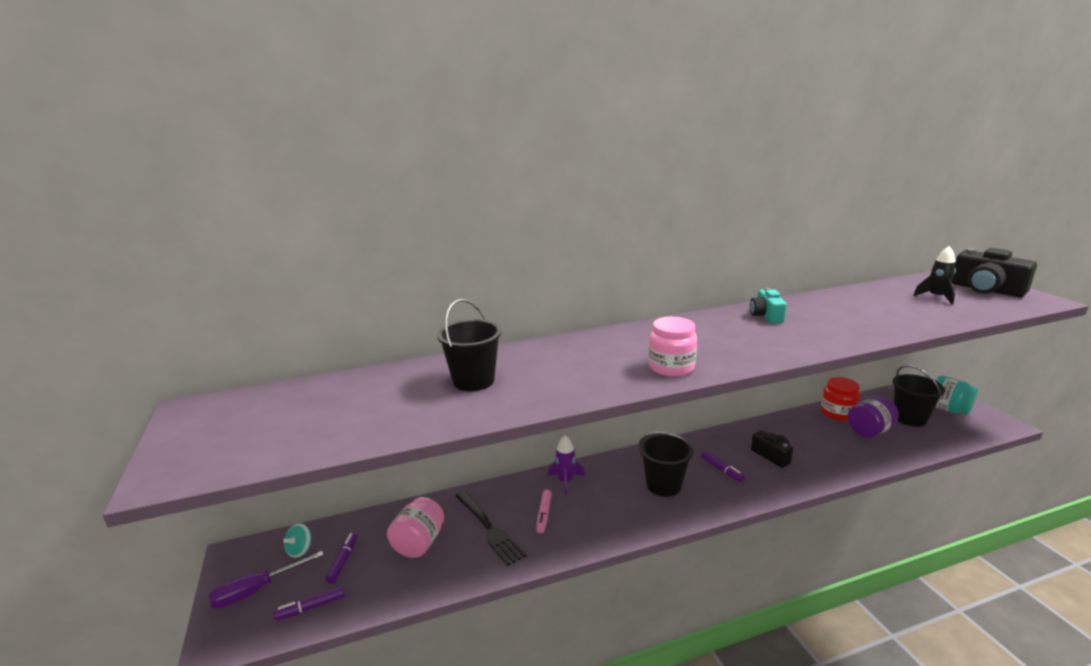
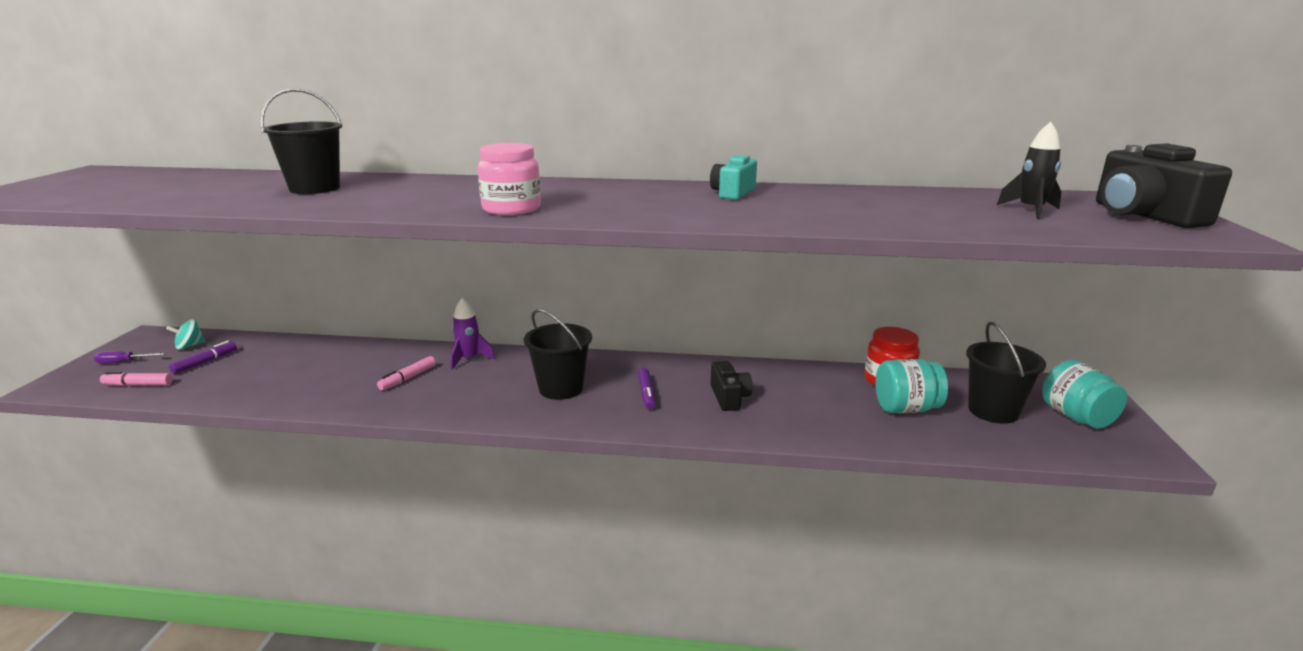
camera: 25 degrees right, 0 degrees up
(256, 590) = (123, 362): purple screwdriver -> purple screwdriver, size x0.60
(311, 607) = (138, 384): purple marker -> pink marker
(419, 543) = (276, 367): pink jar -> none
(488, 528) = (346, 374): black fork -> none
(869, 431) = (906, 408): purple jar -> turquoise jar

